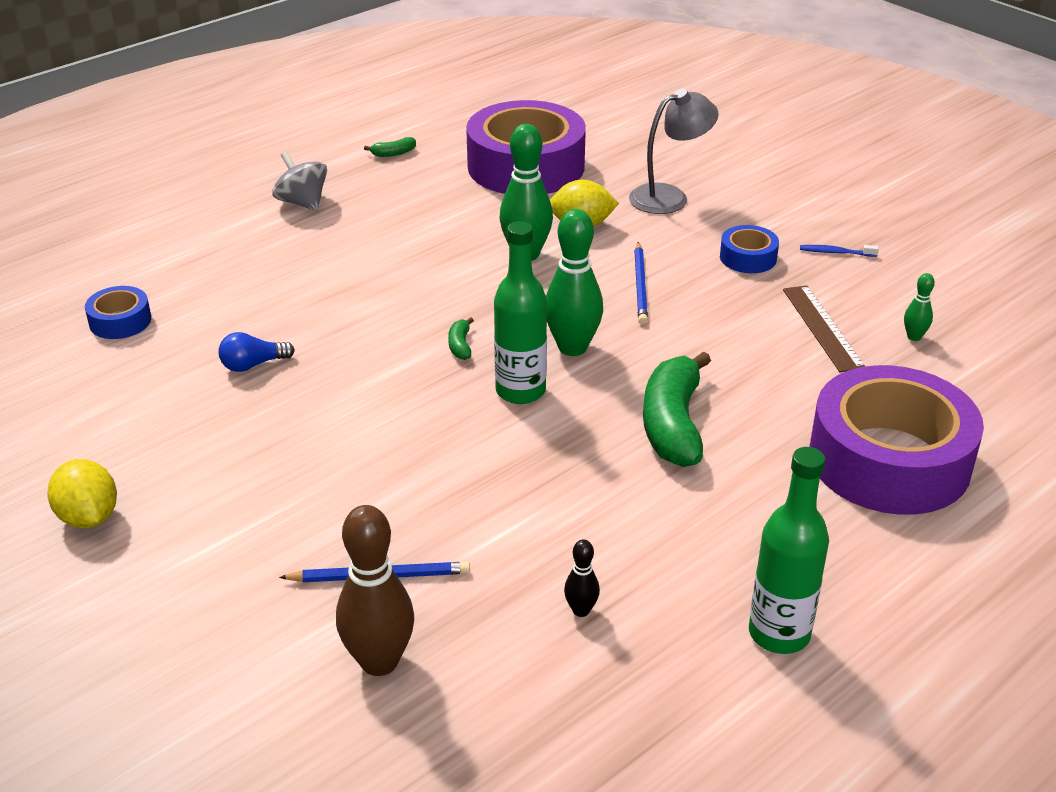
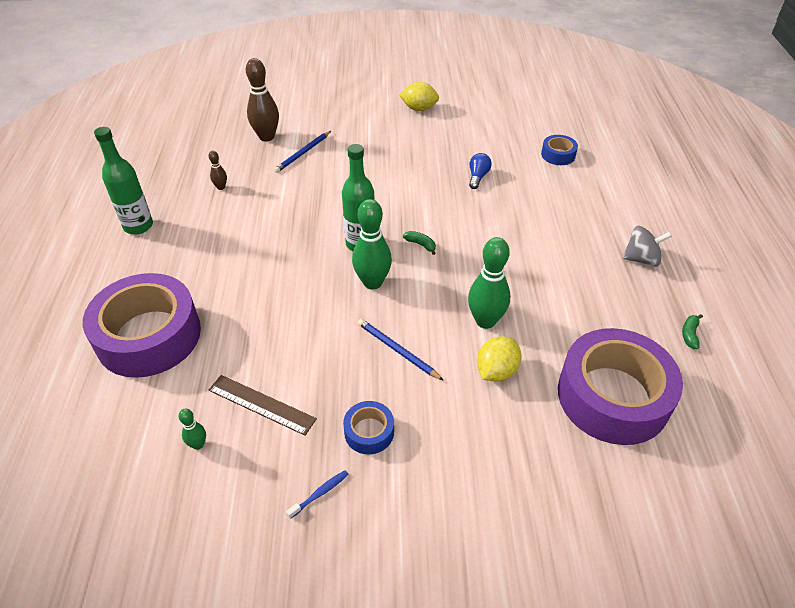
camera: 130 degrees right, 10 degrees up
(581, 610) = (221, 187): black bowling pin -> brown bowling pin
(669, 197) = (492, 452): grey lamp -> none
(673, 424) = (273, 278): green banana -> none

